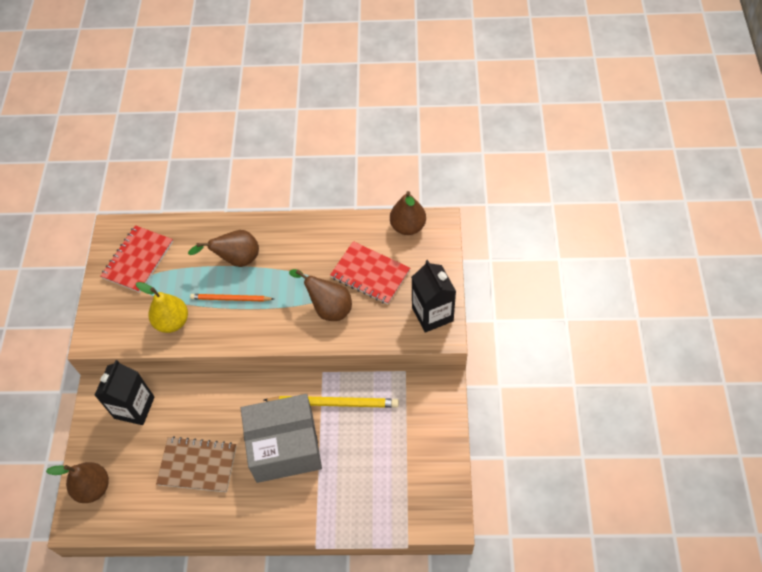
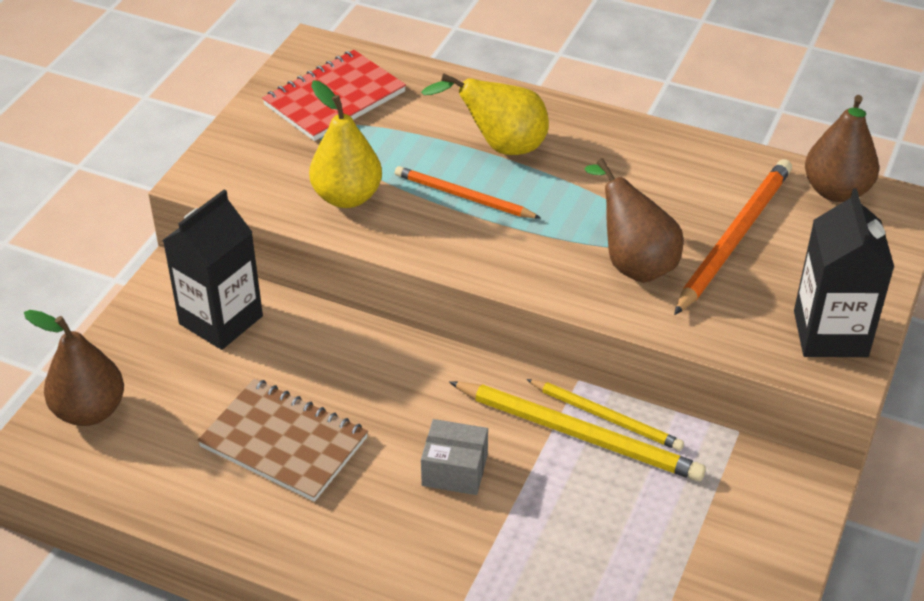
camera: 20 degrees right, 15 degrees down
(236, 259) = (500, 146): brown pear -> yellow pear
(284, 446) = (454, 470): grey box -> grey box, size x0.43
(343, 388) = (606, 417): none -> yellow pencil
(370, 274) = (734, 238): red notebook -> orange pencil

